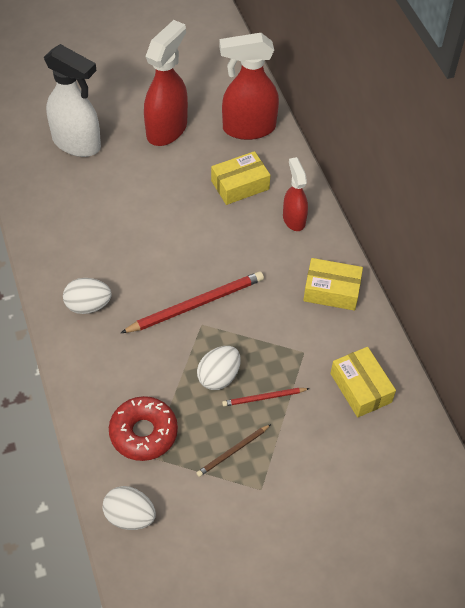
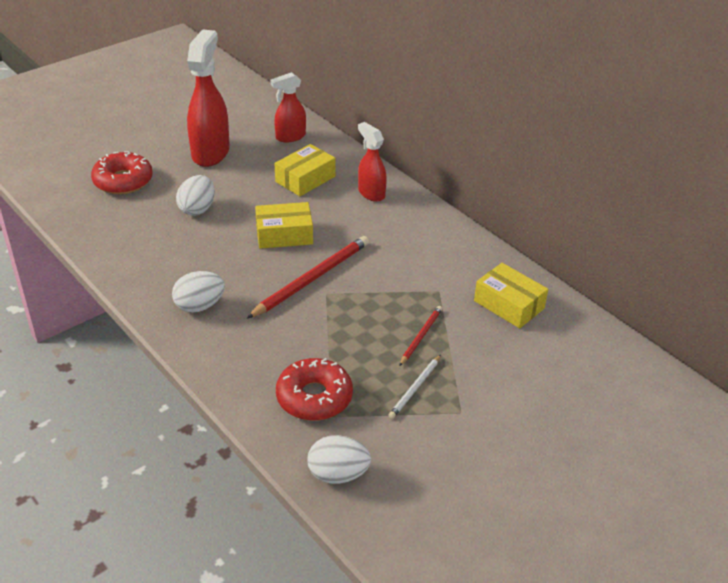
camera: 20 degrees left, 15 degrees down
(77, 143) = (123, 181): white spray bottle -> red donut
(219, 377) = (366, 331): white egg -> white egg (197, 209)
(233, 451) = (415, 388): brown pencil -> white pencil
(248, 128) = (290, 137): red spray bottle -> red spray bottle, size x0.59
(264, 398) = (421, 336): red pencil -> red pencil turned 150 degrees clockwise
(331, 291) = (437, 238): yellow box -> yellow box (284, 234)

